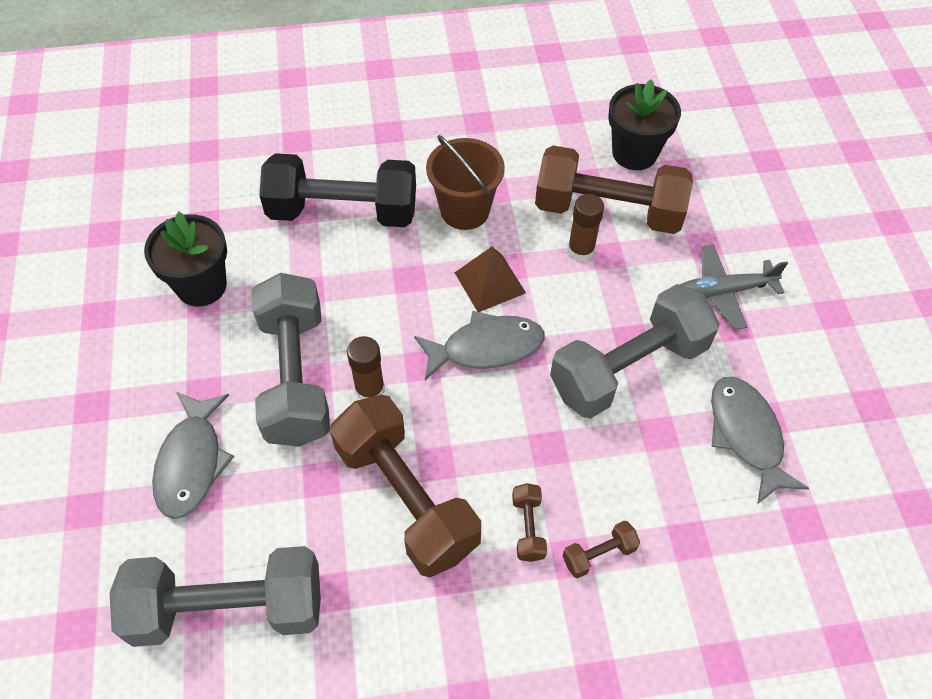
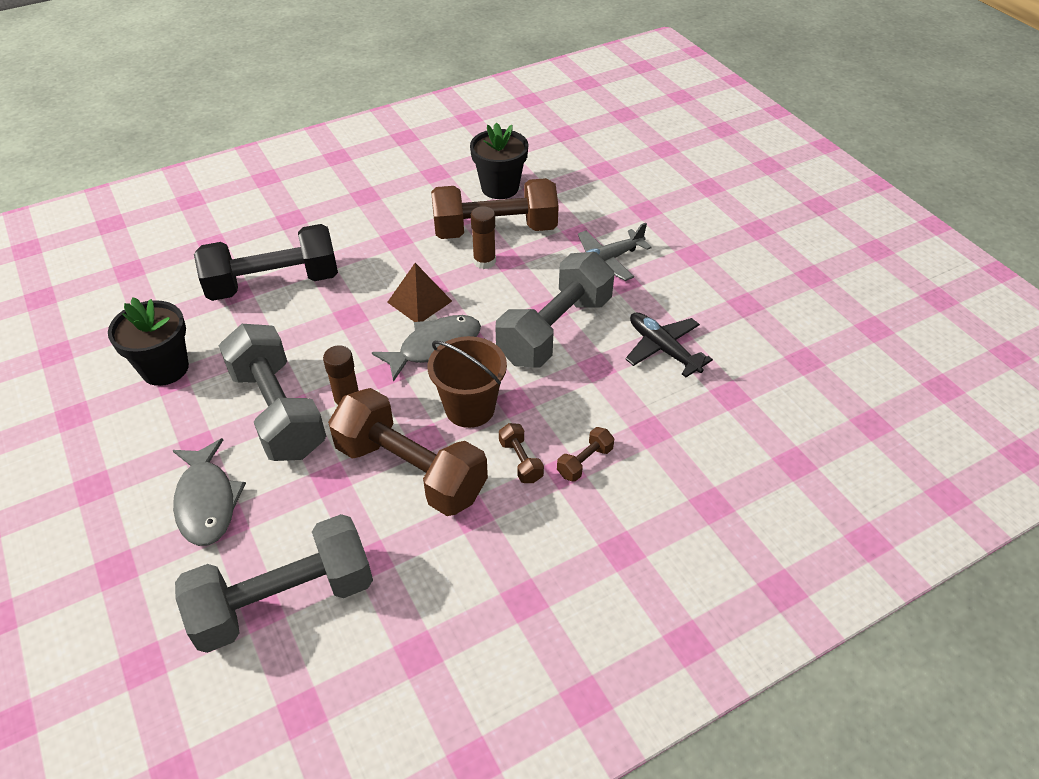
camera: 20 degrees left, 10 degrees down
(465, 210) = (378, 257): brown bucket -> brown bucket (470, 408)
(746, 435) = (663, 349): grey fish -> black plane

